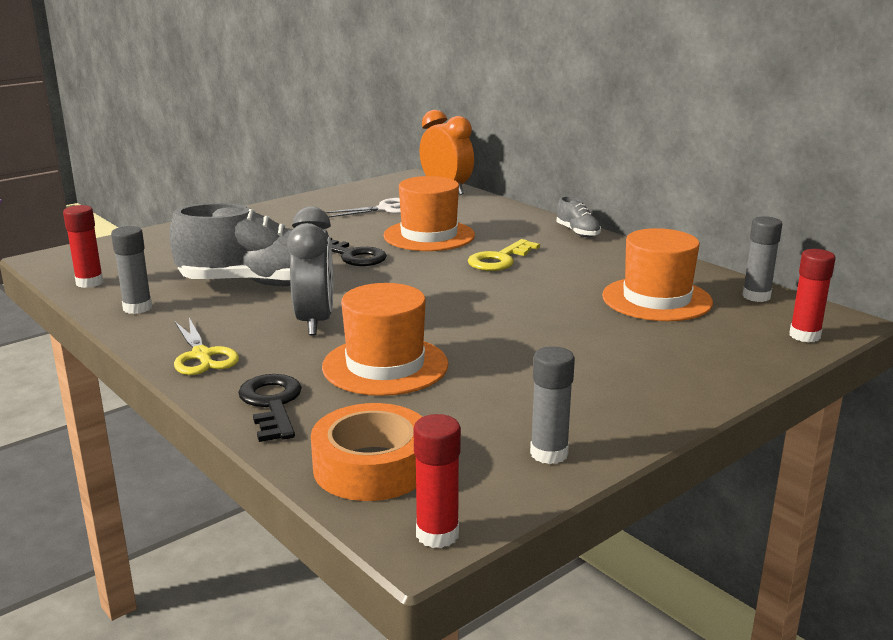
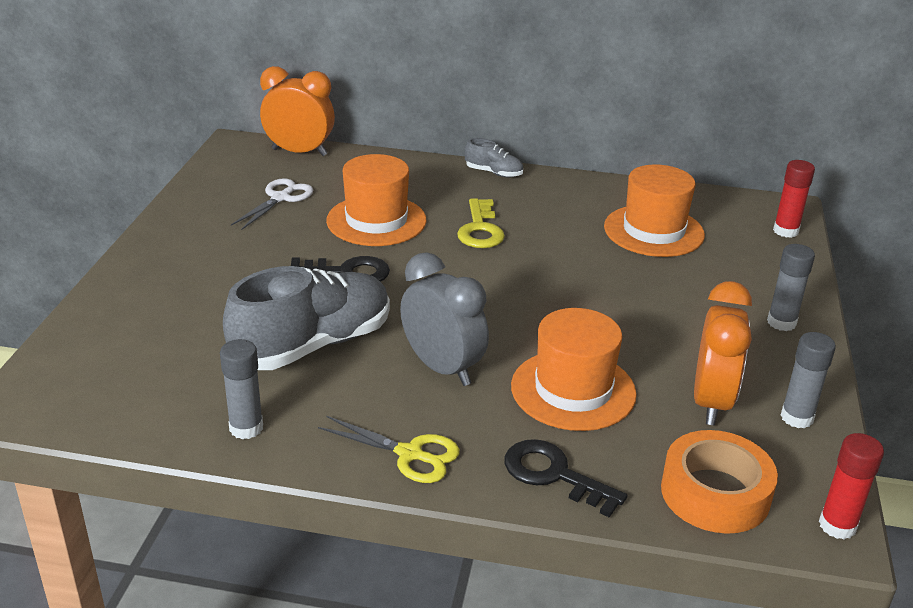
camera: 40 degrees left, 10 degrees up
(89, 282) = (130, 418): red glue stick -> none
(487, 414) = (711, 402): none -> orange clock
(756, 296) = (709, 202): grey glue stick -> grey glue stick (781, 322)

